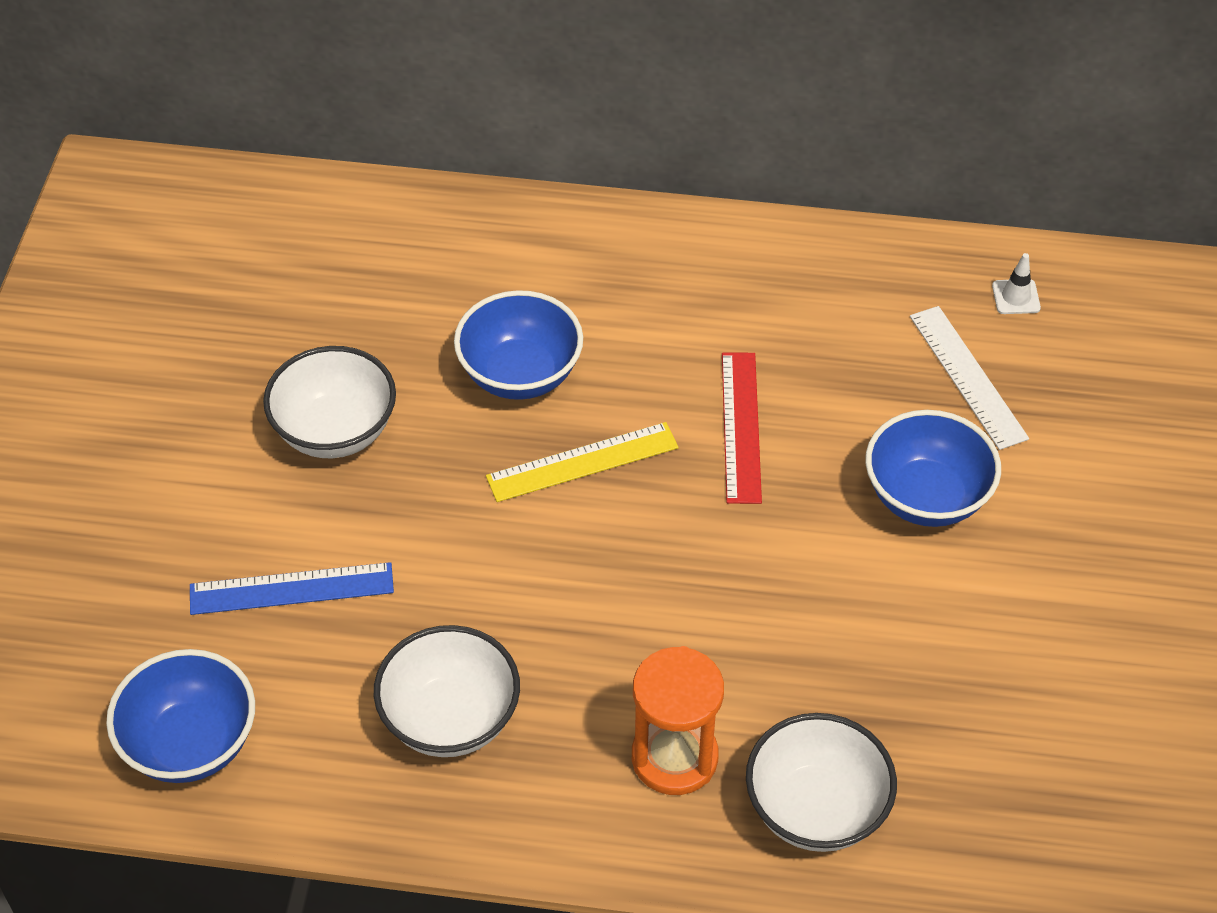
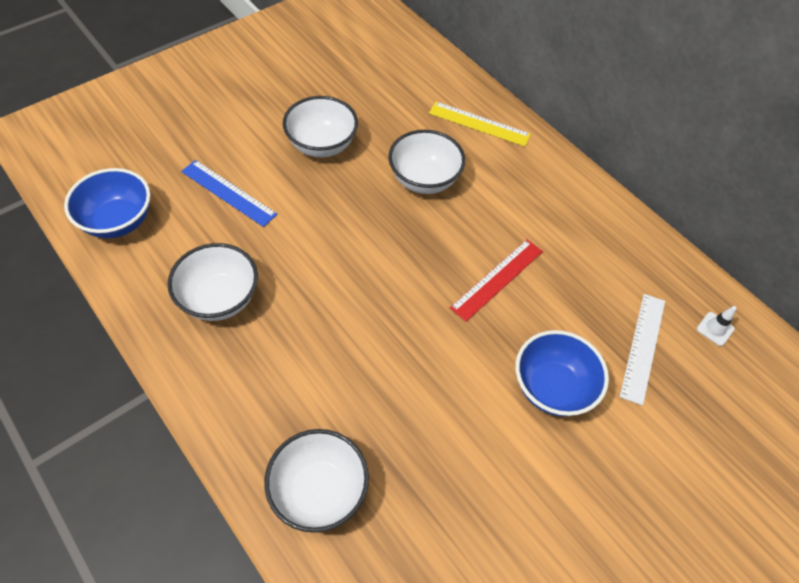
camera: 40 degrees right, 5 degrees up
(520, 374) = (424, 180): blue bowl -> white bowl
(582, 462) = (406, 237): yellow ruler -> yellow ruler (479, 124)
(674, 757) = (287, 403): orange hourglass -> none

